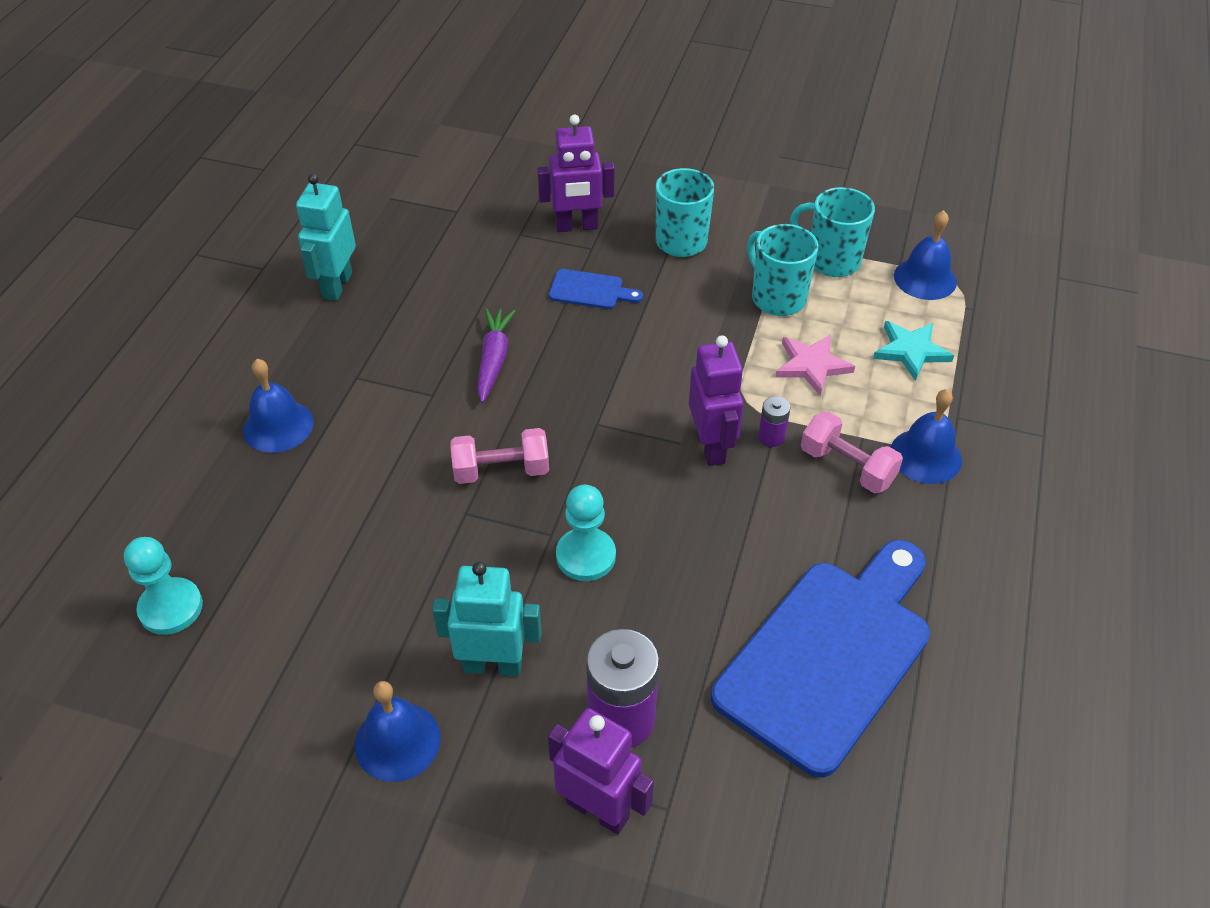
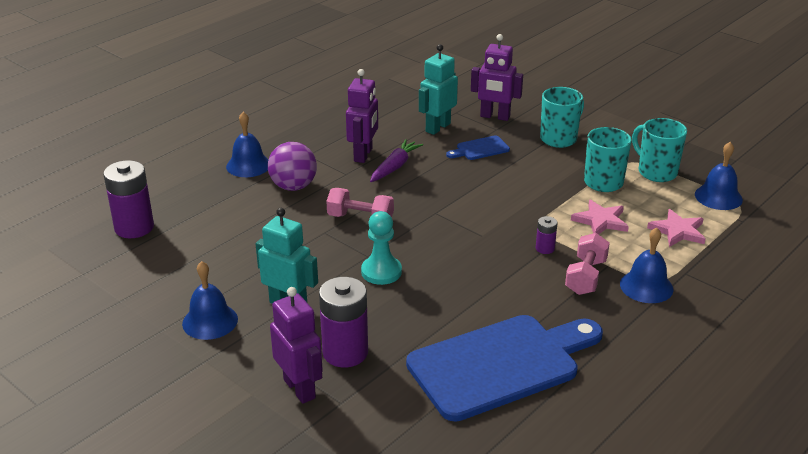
camera: 25 degrees right, 15 degrees down
(171, 608) = (134, 227): turquoise pawn -> purple battery
(337, 285) = (328, 111): turquoise robot -> turquoise robot (437, 127)
(370, 444) = (293, 186): none -> purple ball
(590, 290) = (480, 149): blue cutting board -> blue cutting board turned 120 degrees clockwise
(711, 446) = (501, 242): purple robot -> purple robot (363, 155)
(847, 467) = (585, 277): pink dumbbell -> pink dumbbell turned 45 degrees clockwise
(911, 351) = (678, 231): turquoise star -> pink star

